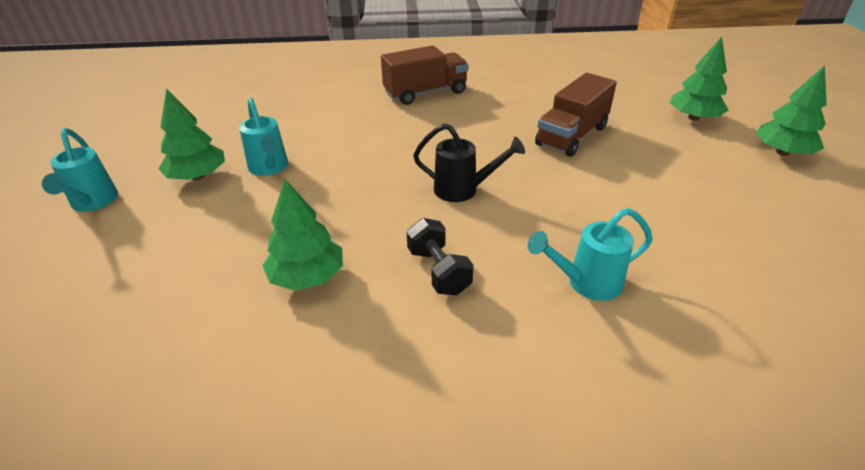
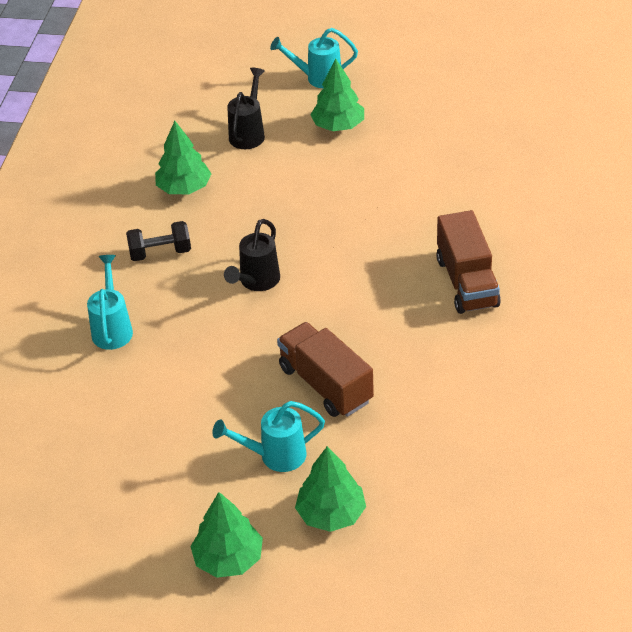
camera: 105 degrees right, 5 degrees up
(194, 240) = (249, 133): none -> black watering can
(269, 168) = (336, 165): turquoise watering can -> turquoise watering can (274, 456)

